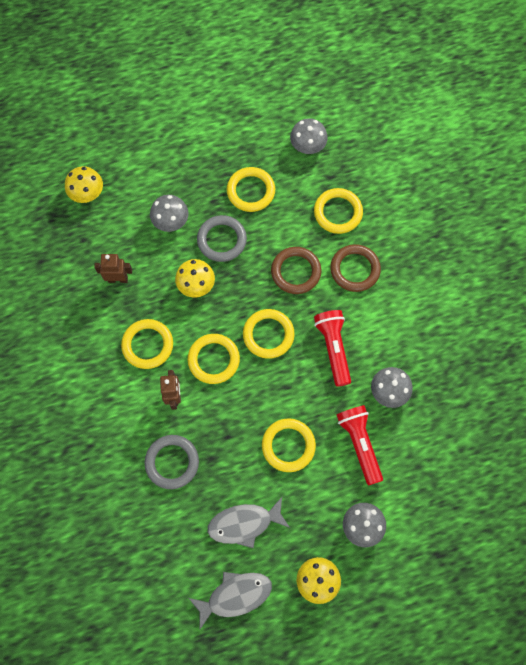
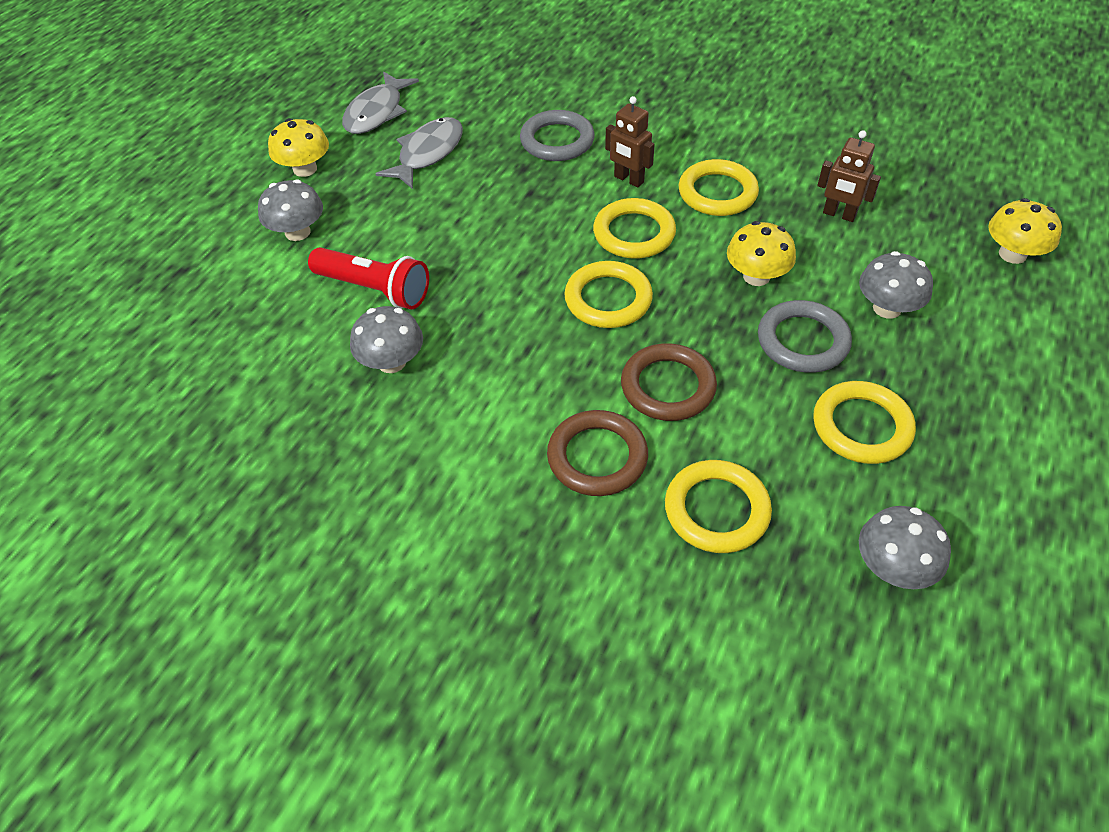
camera: 135 degrees right, 20 degrees down
(118, 279) = (839, 215): brown robot -> brown robot turned 75 degrees clockwise
(288, 445) = (455, 231): yellow ring -> none
(333, 348) = (513, 348): red flashlight -> none

